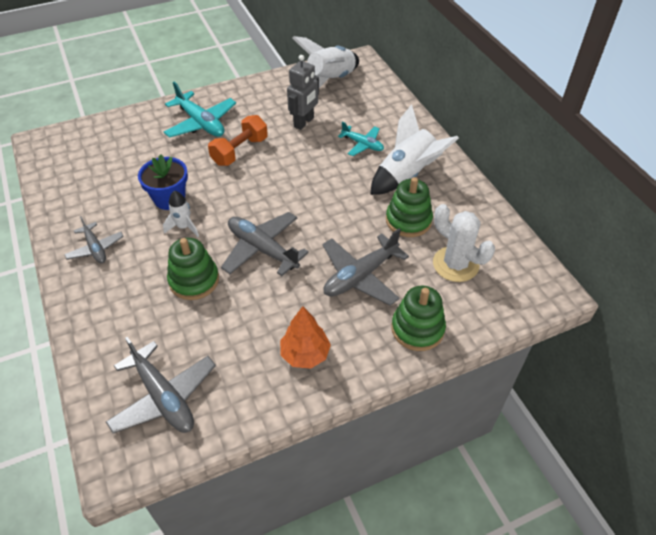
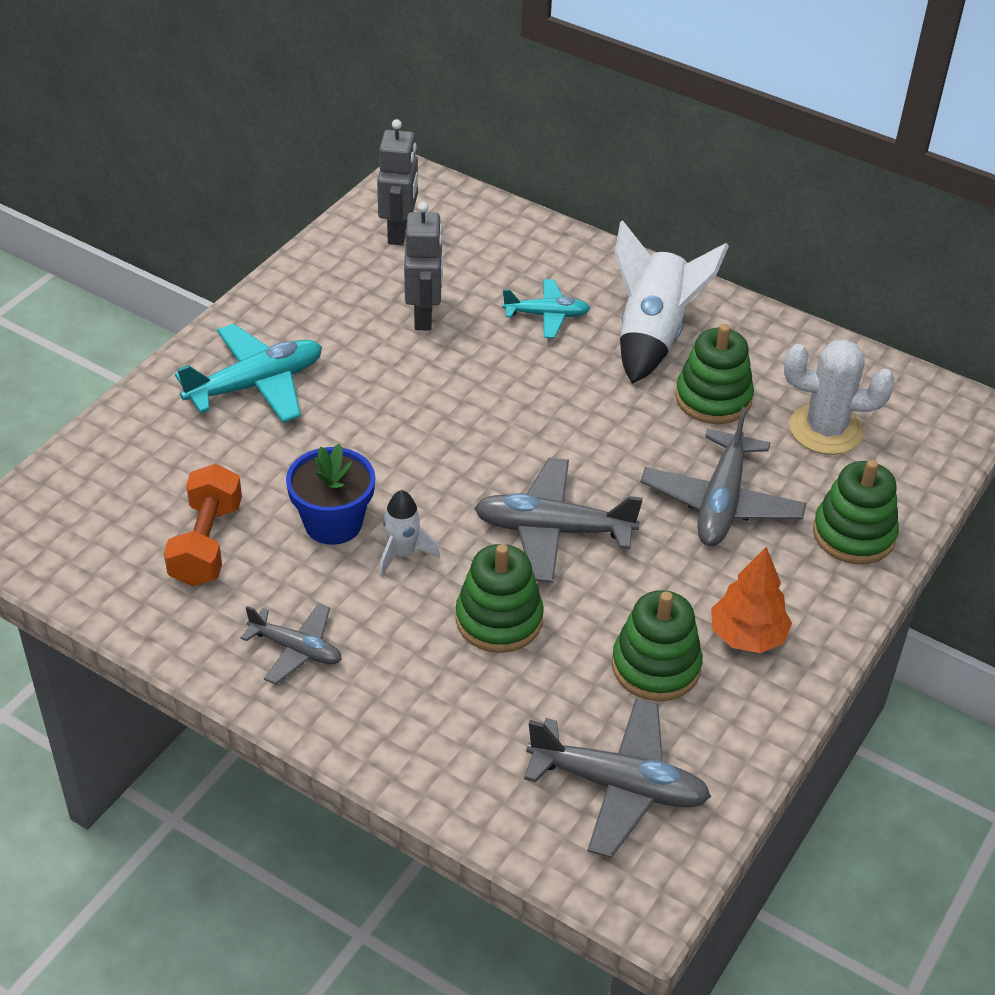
camera: 35 degrees left, 5 degrees down
(201, 123) = (256, 385): turquoise plane -> turquoise plane turned 45 degrees counterclockwise
(239, 151) = (368, 403): orange dumbbell -> orange dumbbell (206, 544)
(243, 344) = (656, 666): none -> green stacking toy
(330, 81) = (399, 232): white rocket -> grey robot

